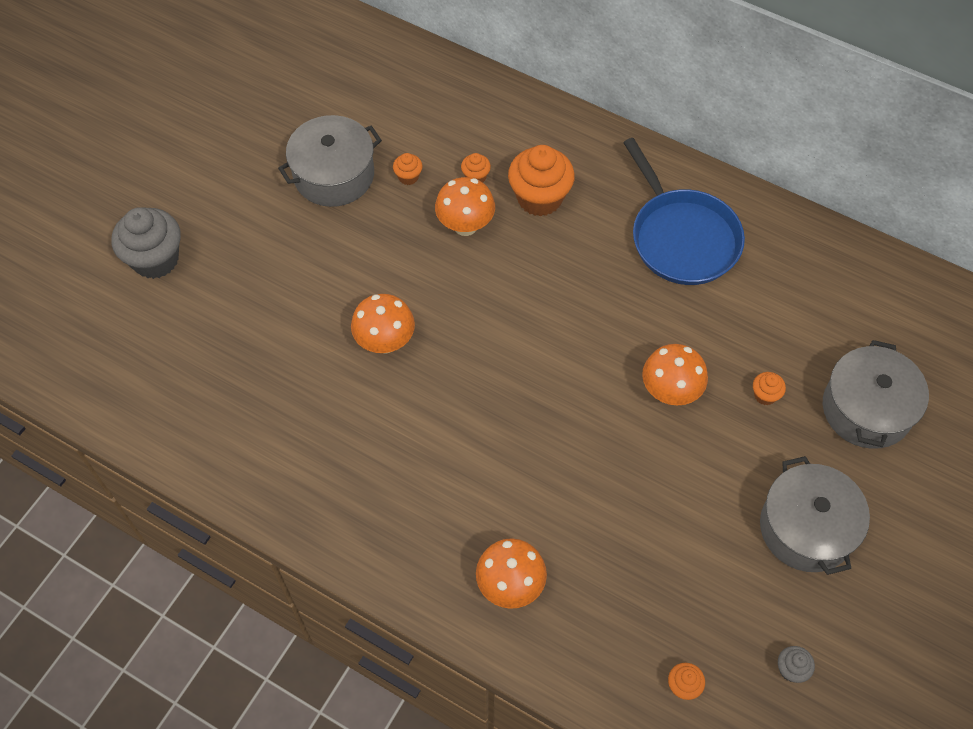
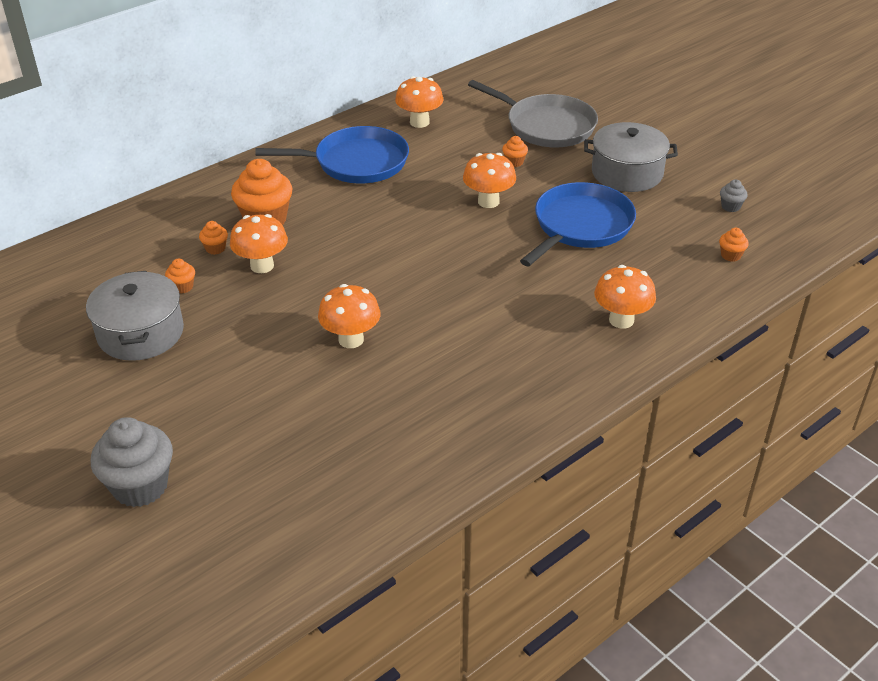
camera: 70 degrees left, 20 degrees down
(667, 501) = (580, 226): none -> blue pan
(798, 270) = (419, 122): none -> orange mushroom
(866, 409) = (547, 126): grey pot -> grey pan

